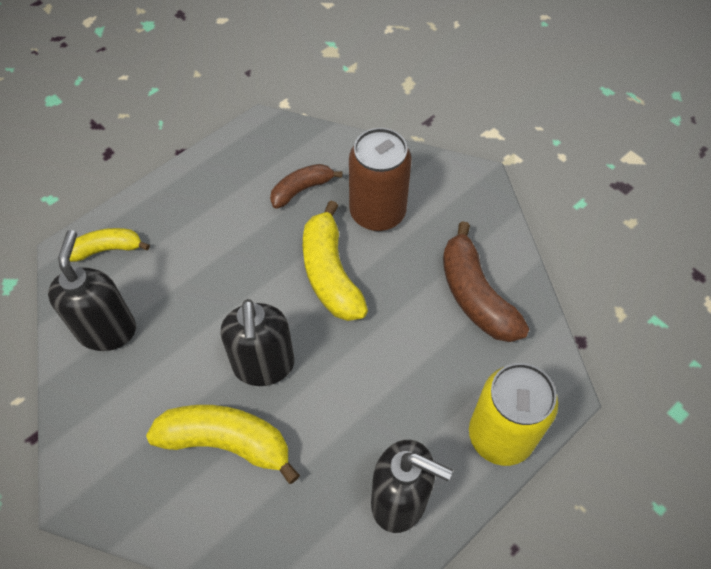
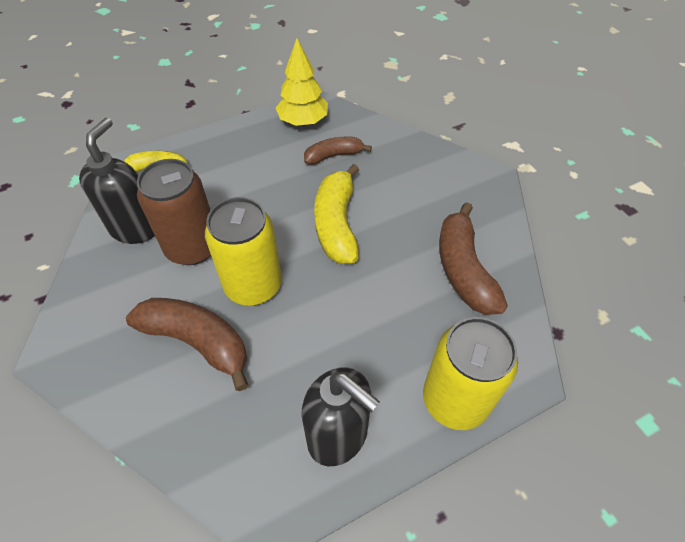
camera: 15 degrees right, 5 degrees down
(227, 442) = (197, 342): yellow banana -> brown banana
(252, 152) = (303, 121): none -> yellow tree
(264, 366) = (253, 285): black soap dispenser -> yellow can
(377, 212) = (393, 185): brown can -> brown can (192, 247)

